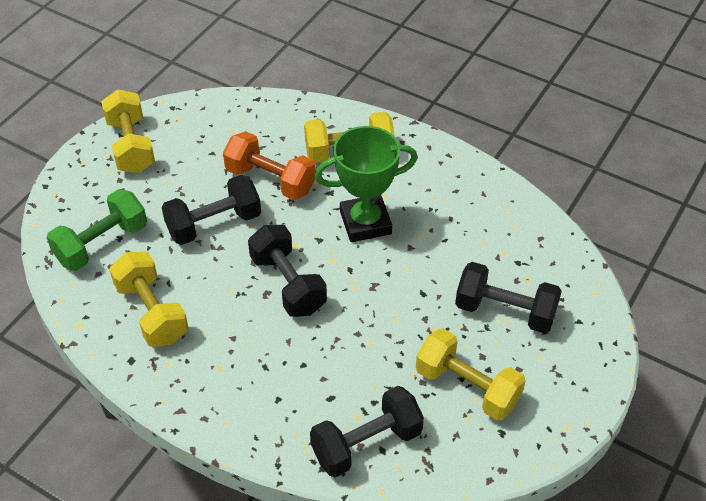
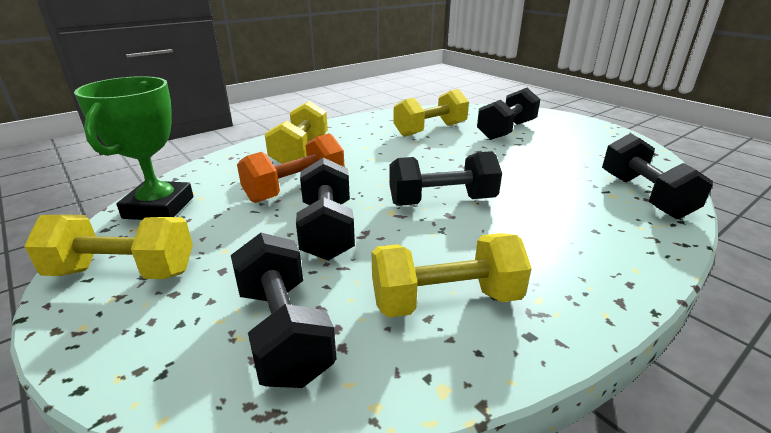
camera: 70 degrees left, 20 degrees down
(102, 243) = (283, 332): green dumbbell -> black dumbbell
(365, 223) = (389, 158): green trophy -> green trophy (159, 207)
(467, 387) = (577, 151): yellow dumbbell -> yellow dumbbell (430, 130)

